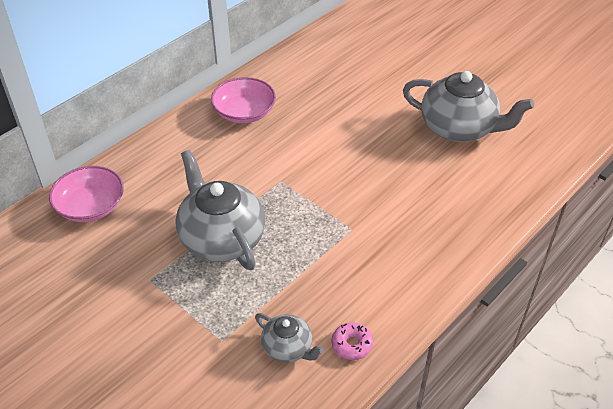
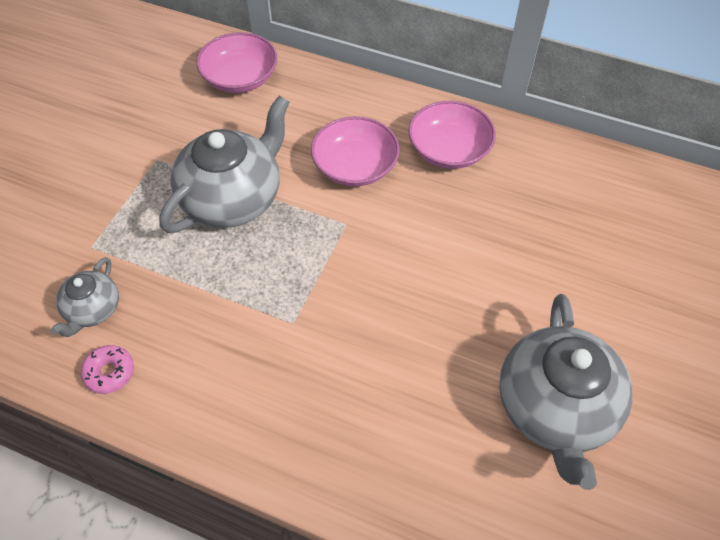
camera: 70 degrees right, 10 degrees up
(230, 162) = (355, 166): none -> pink bowl

